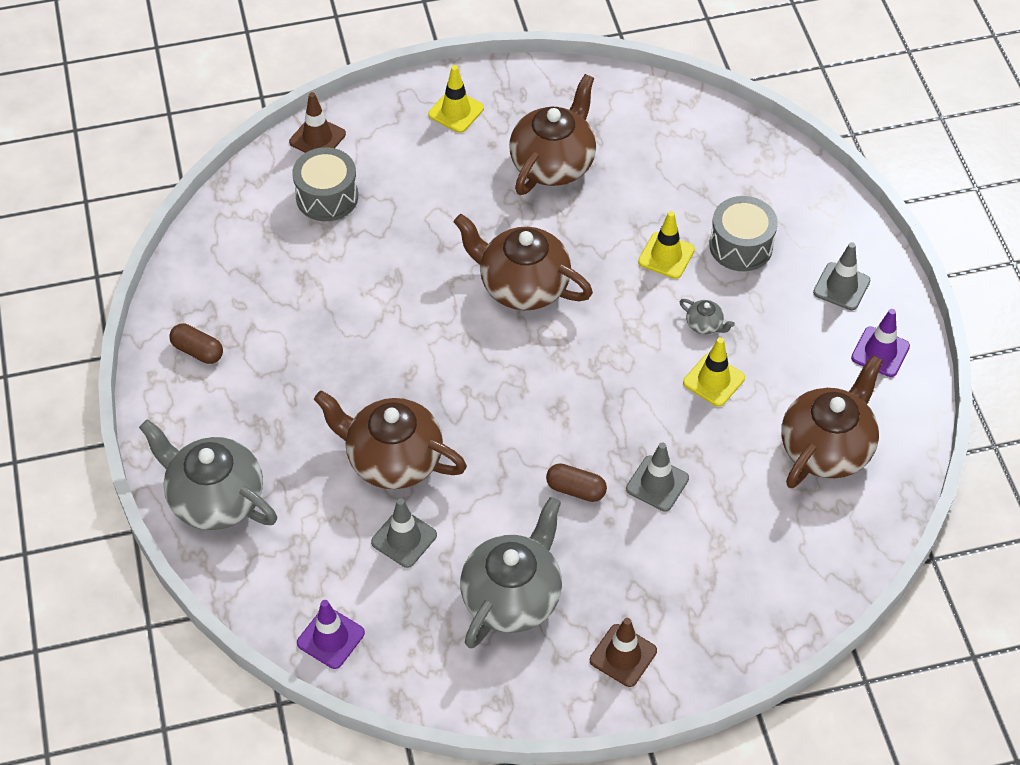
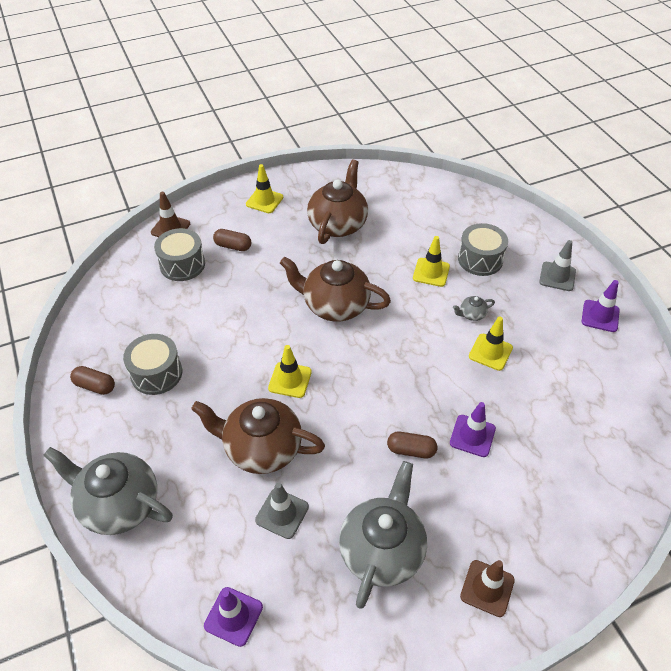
camera: 10 degrees left, 5 degrees down
(276, 346) = (156, 373): none -> grey drum
(400, 178) = (233, 246): none -> brown capsule
(443, 379) = (290, 380): none -> yellow traffic cone
(657, 484) = (472, 436): grey traffic cone -> purple traffic cone
(704, 325) = (472, 314): grey teapot -> grey teapot turned 135 degrees clockwise
(826, 448) = (588, 389): brown teapot -> none

